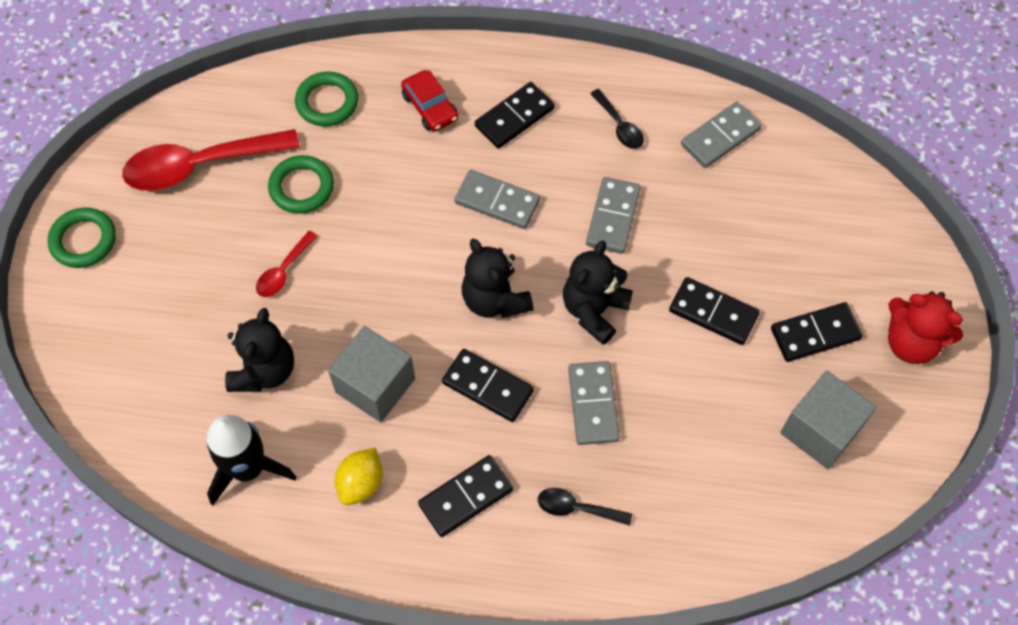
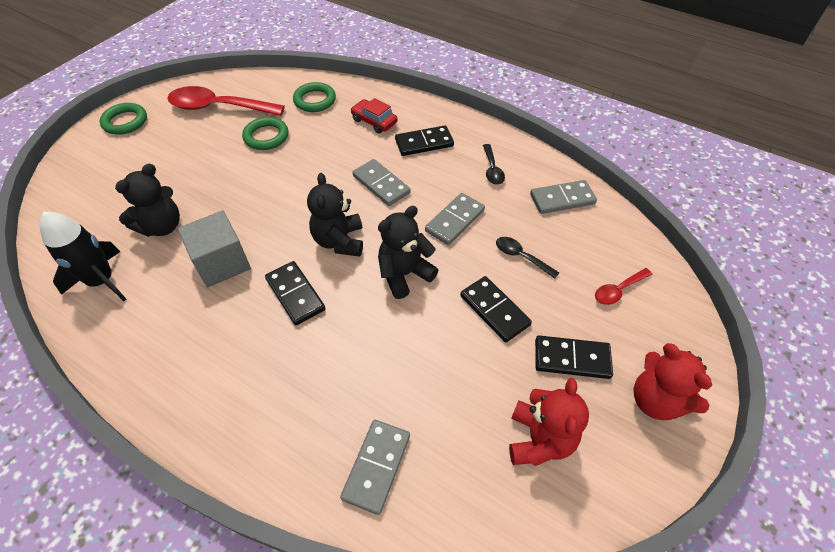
camera: 25 degrees right, 10 degrees down
(284, 271) = (220, 176): red spoon -> red spoon (618, 290)
(361, 483) = (163, 322): yellow lemon -> none
(430, 107) = (374, 121): red car -> red car turned 135 degrees clockwise
(465, 497) = (225, 364): black domino -> none
(577, 508) = (300, 411): black spoon -> black spoon (521, 257)
(593, 404) = (362, 338): grey domino -> grey domino (376, 466)
(820, 430) = (539, 439): grey cube -> red teddy bear

